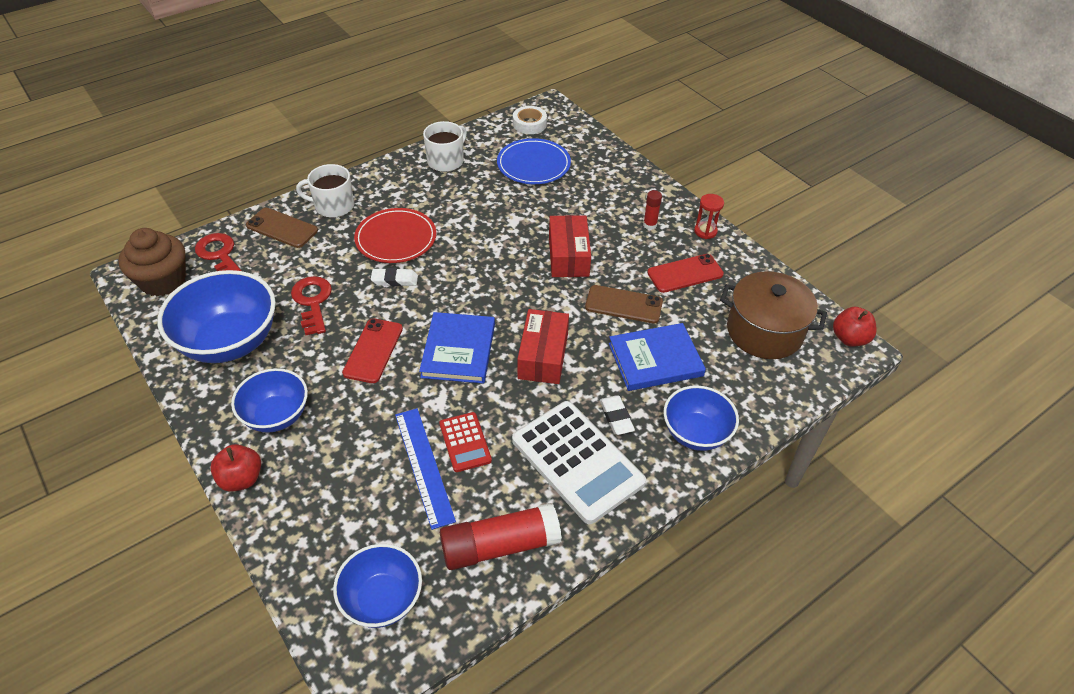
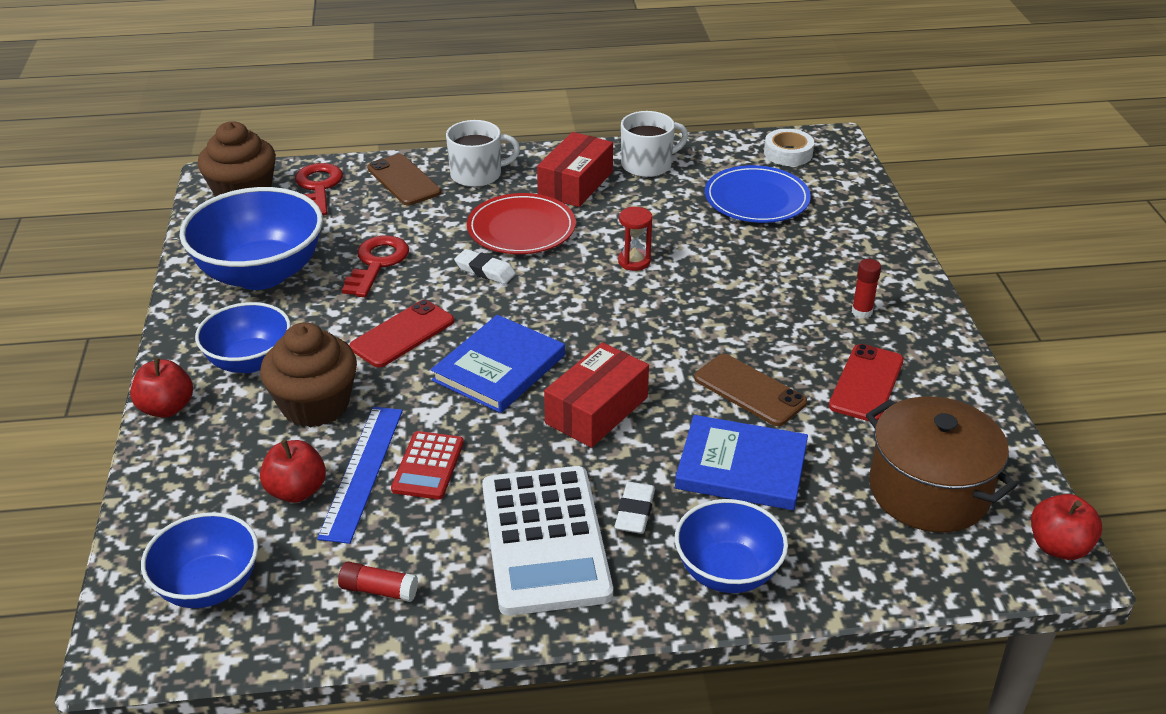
camera: 30 degrees right, 10 degrees down
(333, 206) = (477, 175): white mug -> white mug turned 135 degrees clockwise
(352, 430) = (315, 405): none -> brown cupcake
(389, 500) = (296, 491): none -> red apple
(499, 546) = (378, 590): red glue stick -> red glue stick, size x0.48
(568, 256) = (720, 312): red box -> red box (575, 184)
(685, 273) = (866, 383): red phone -> red phone turned 75 degrees counterclockwise
(705, 231) = (938, 343): red hourglass -> red hourglass (634, 261)

